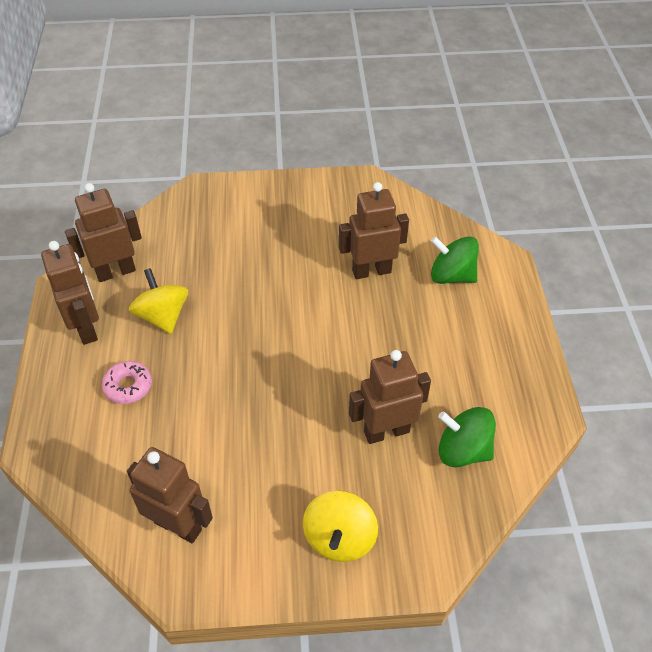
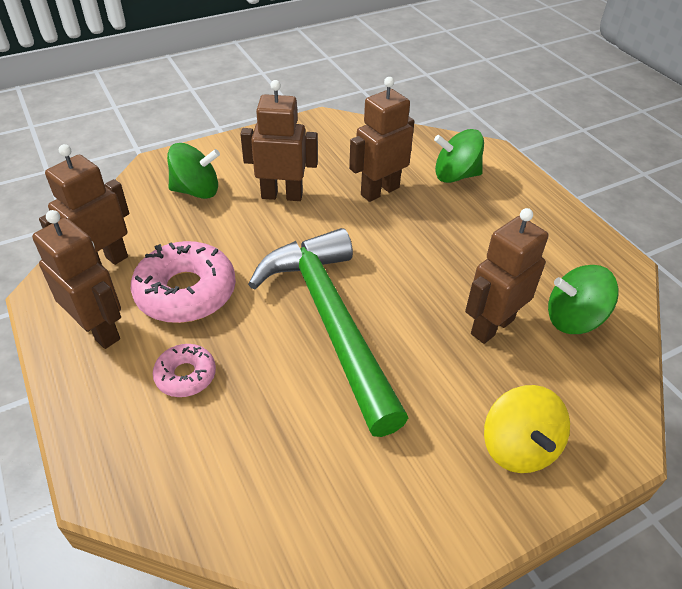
camera: 25 degrees left, 5 degrees down
(163, 316) = (186, 292): yellow spinning top -> pink donut
(178, 525) = (336, 506): brown robot -> brown robot (282, 195)
(217, 224) = (196, 191): none -> green spinning top
(257, 381) = (331, 322): none -> green hammer

